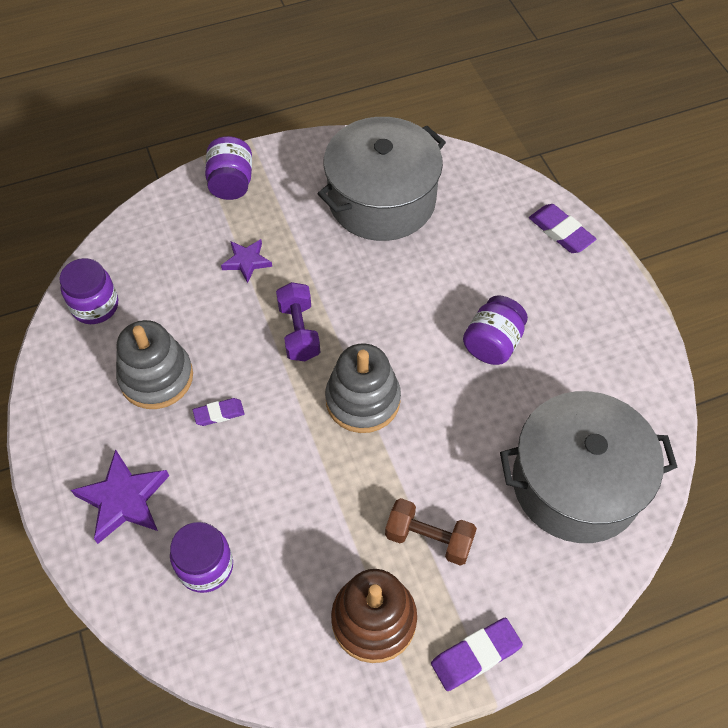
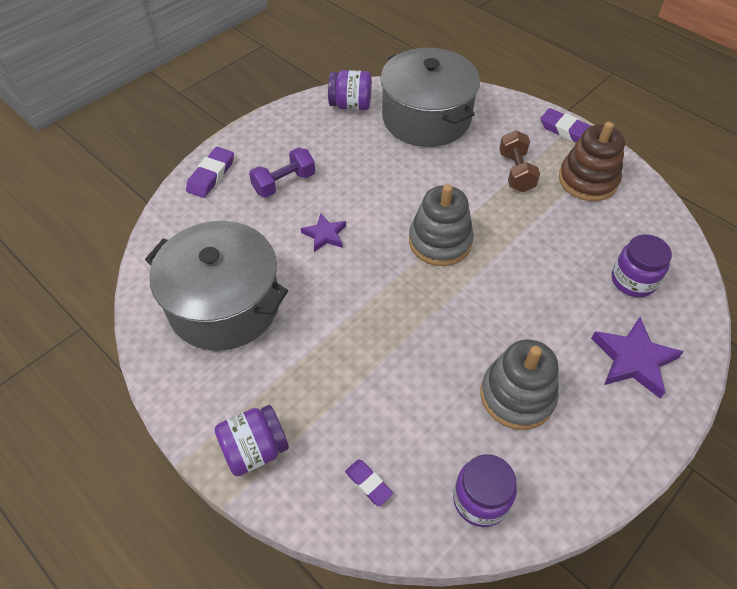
camera: 115 degrees left, 5 degrees down
(219, 414) = (516, 330): purple eraser -> purple eraser (368, 483)
(247, 261) = (351, 384): purple star -> purple star (325, 235)
(299, 331) = (404, 308): purple dumbbell -> purple dumbbell (284, 183)
(492, 343) = (342, 185): purple jar -> purple jar (350, 105)

